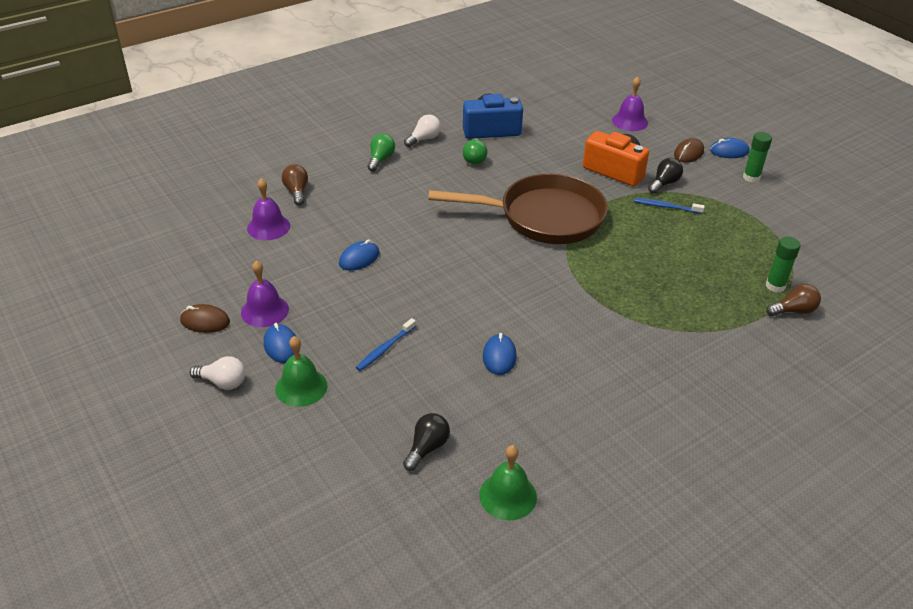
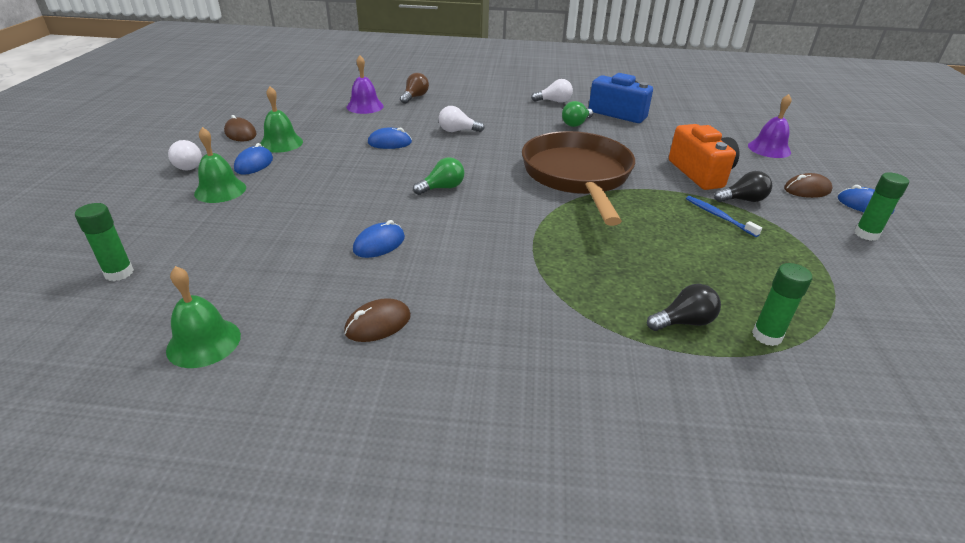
camera: 40 degrees right, 5 degrees down
(264, 311) = (281, 143): purple bell -> green bell
(360, 498) = (119, 273): none -> green glue stick
(380, 159) = (501, 101): green light bulb -> green light bulb (442, 188)
(385, 348) = (310, 197): blue toothbrush -> none
(395, 215) = (457, 131): none -> white light bulb
(427, 448) = (218, 270): black light bulb -> black light bulb (684, 322)
(544, 217) = (577, 176): brown pan -> brown pan turned 135 degrees counterclockwise
(586, 412) = (378, 324): none -> brown mouse
(793, 310) = (761, 371): brown light bulb -> none

